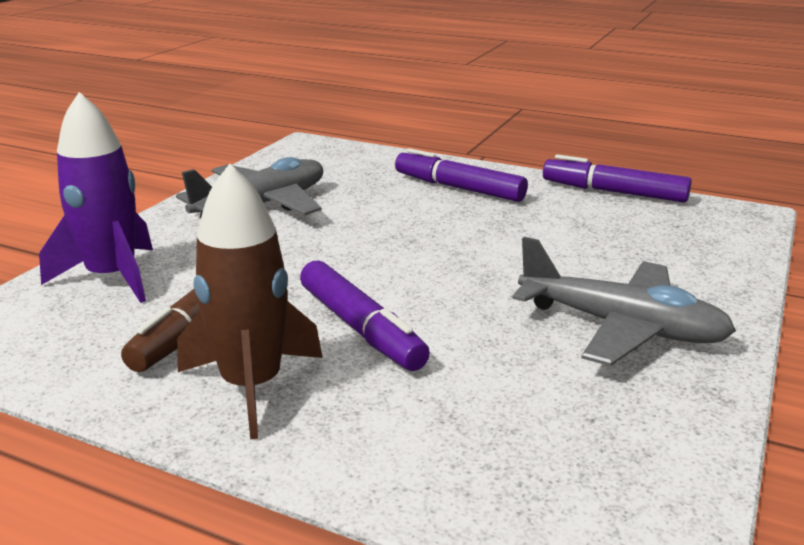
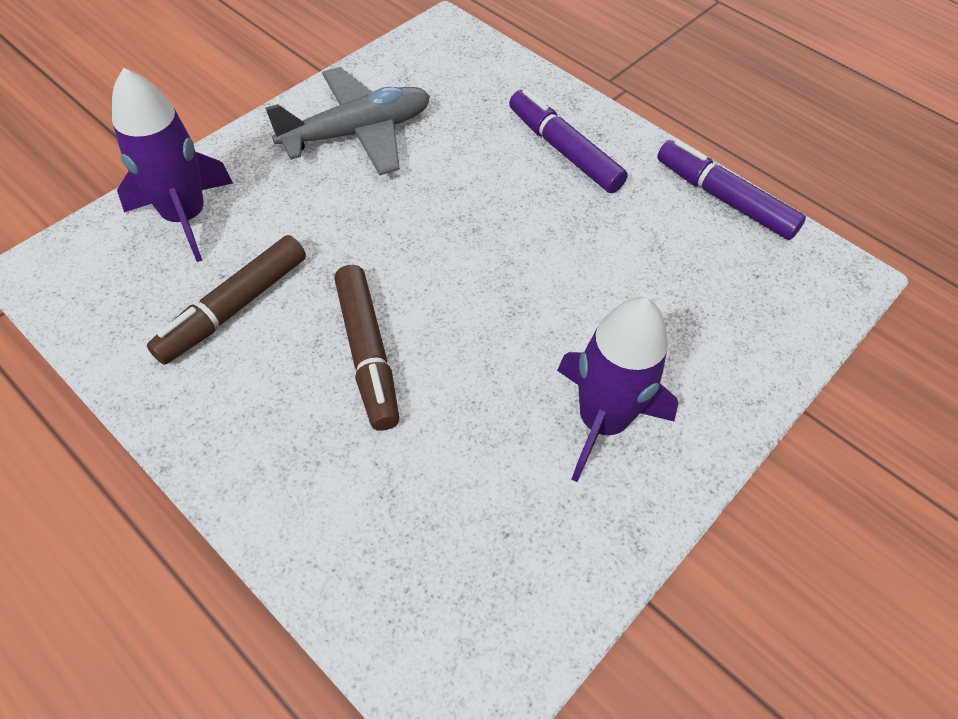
camera: 15 degrees right, 30 degrees up
(252, 386) = (246, 405): brown rocket -> none
(360, 328) = (367, 353): purple marker -> brown marker
(621, 327) = (602, 421): grey plane -> purple rocket

